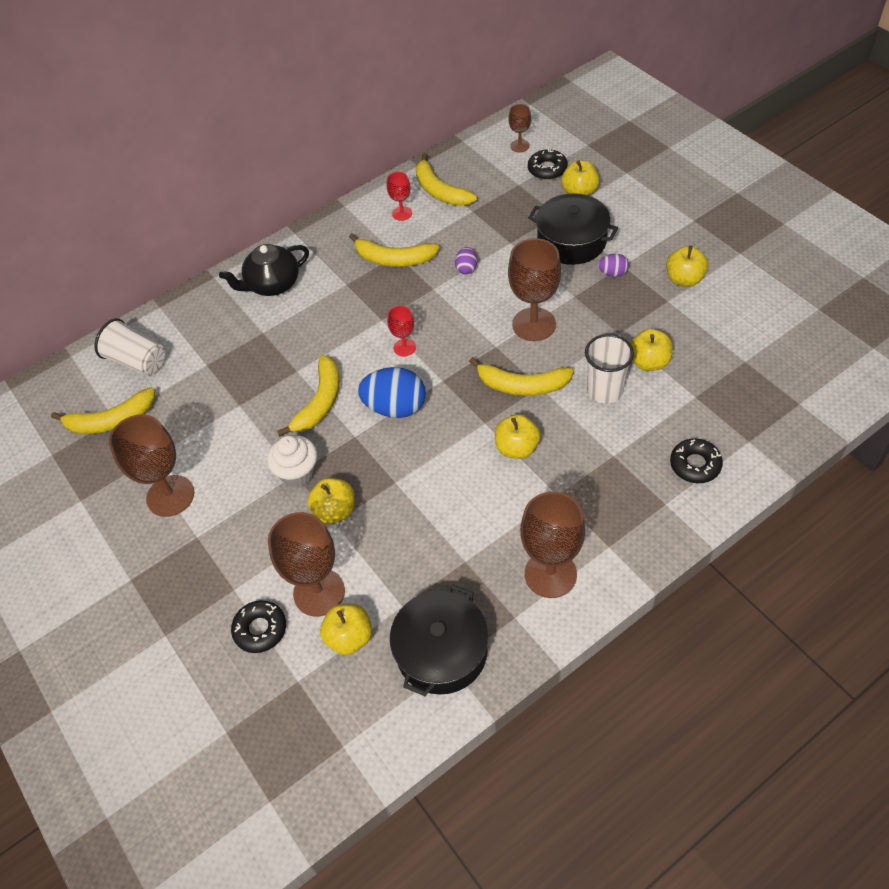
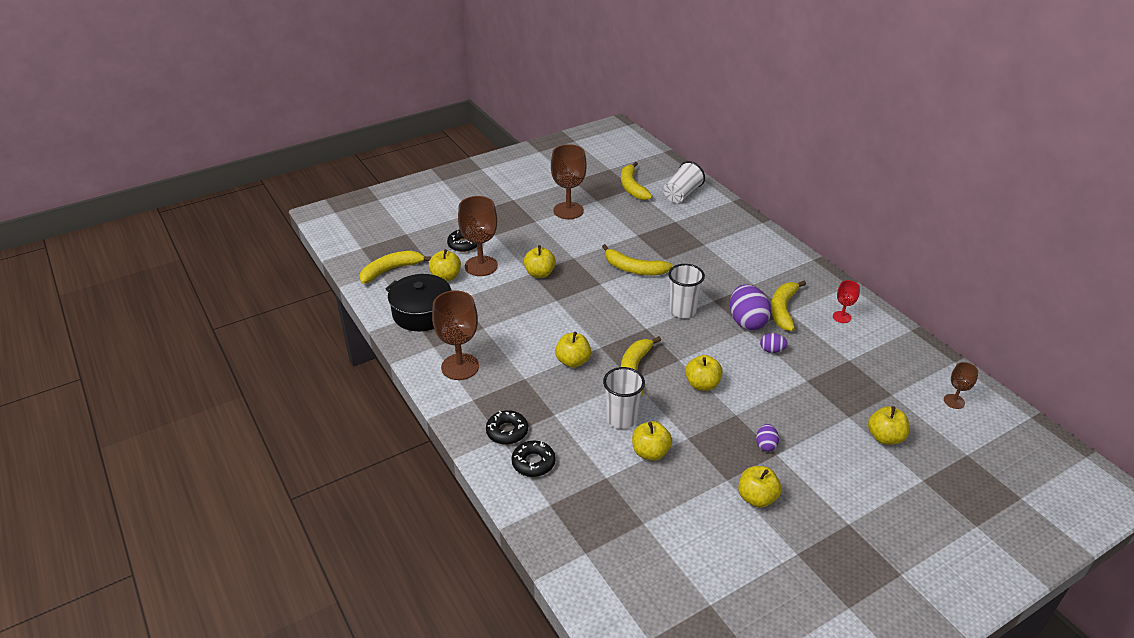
camera: 90 degrees right, 15 degrees down
(272, 284) = (753, 248): black teapot -> none
(297, 472) = (574, 259): white cupcake -> none
(395, 407) = (623, 303): blue egg -> none
(404, 347) = (682, 310): red goblet -> white cup
(419, 289) = (747, 322): none -> purple egg
(440, 191) = (875, 341): yellow banana -> yellow banana (391, 270)
(534, 324) = (702, 384): brown goblet -> yellow apple
(547, 169) = (919, 417): black donut -> black donut (507, 431)
(571, 241) = (810, 422): black pot -> none

